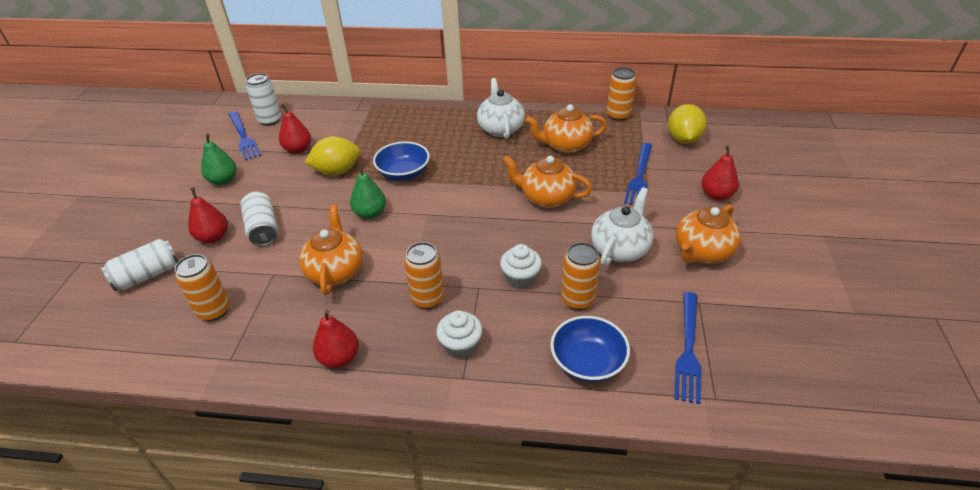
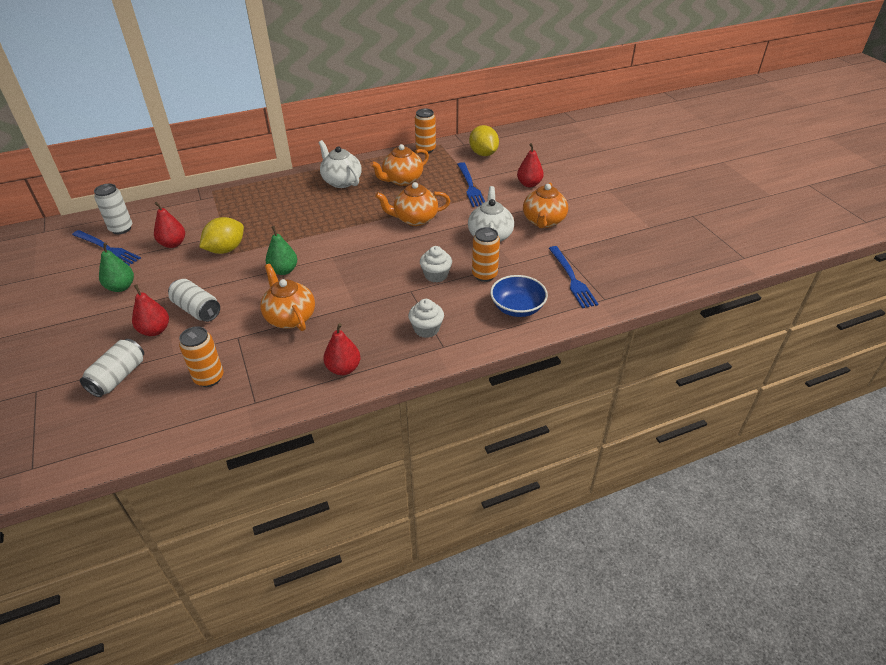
camera: 30 degrees left, 0 degrees up
(403, 173) = (287, 235): blue bowl -> none
(428, 299) = (379, 310): orange can -> none

